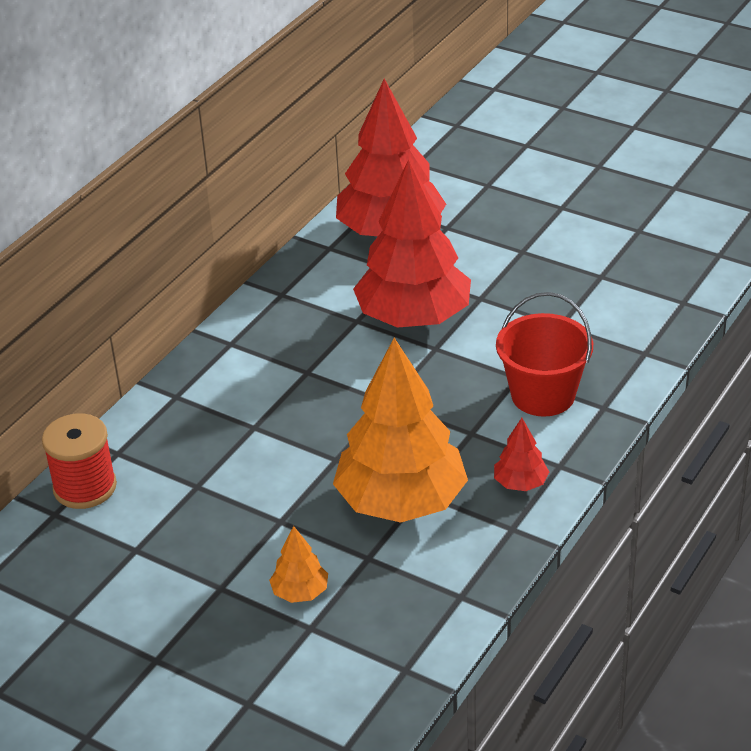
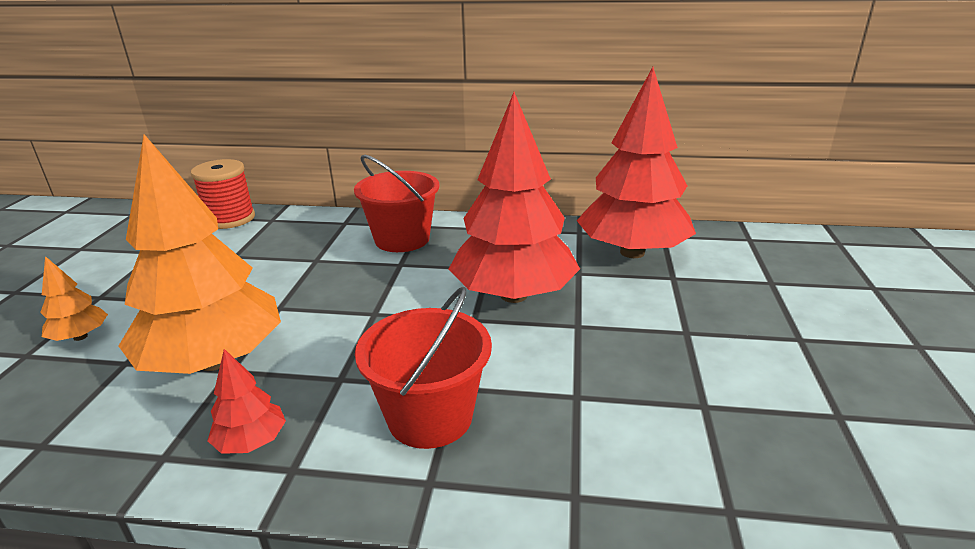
camera: 65 degrees right, 10 degrees down
(253, 361) = (402, 239): none -> red bucket

